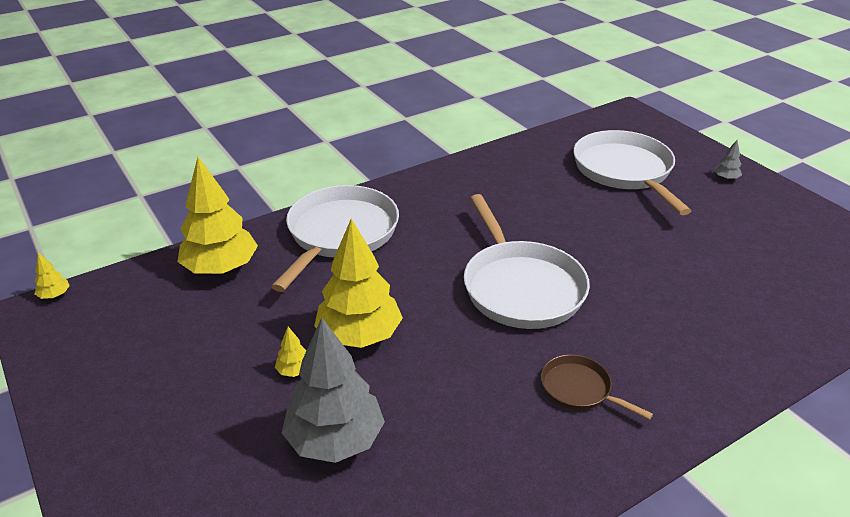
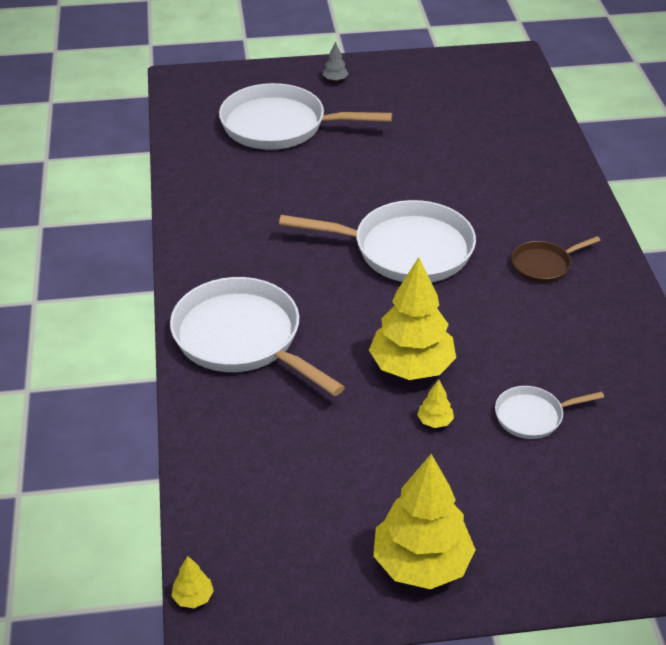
camera: 65 degrees left, 5 degrees up
(221, 268) = (239, 443): yellow tree -> yellow tree (421, 564)
(335, 440) = (532, 416): grey tree -> white pan

